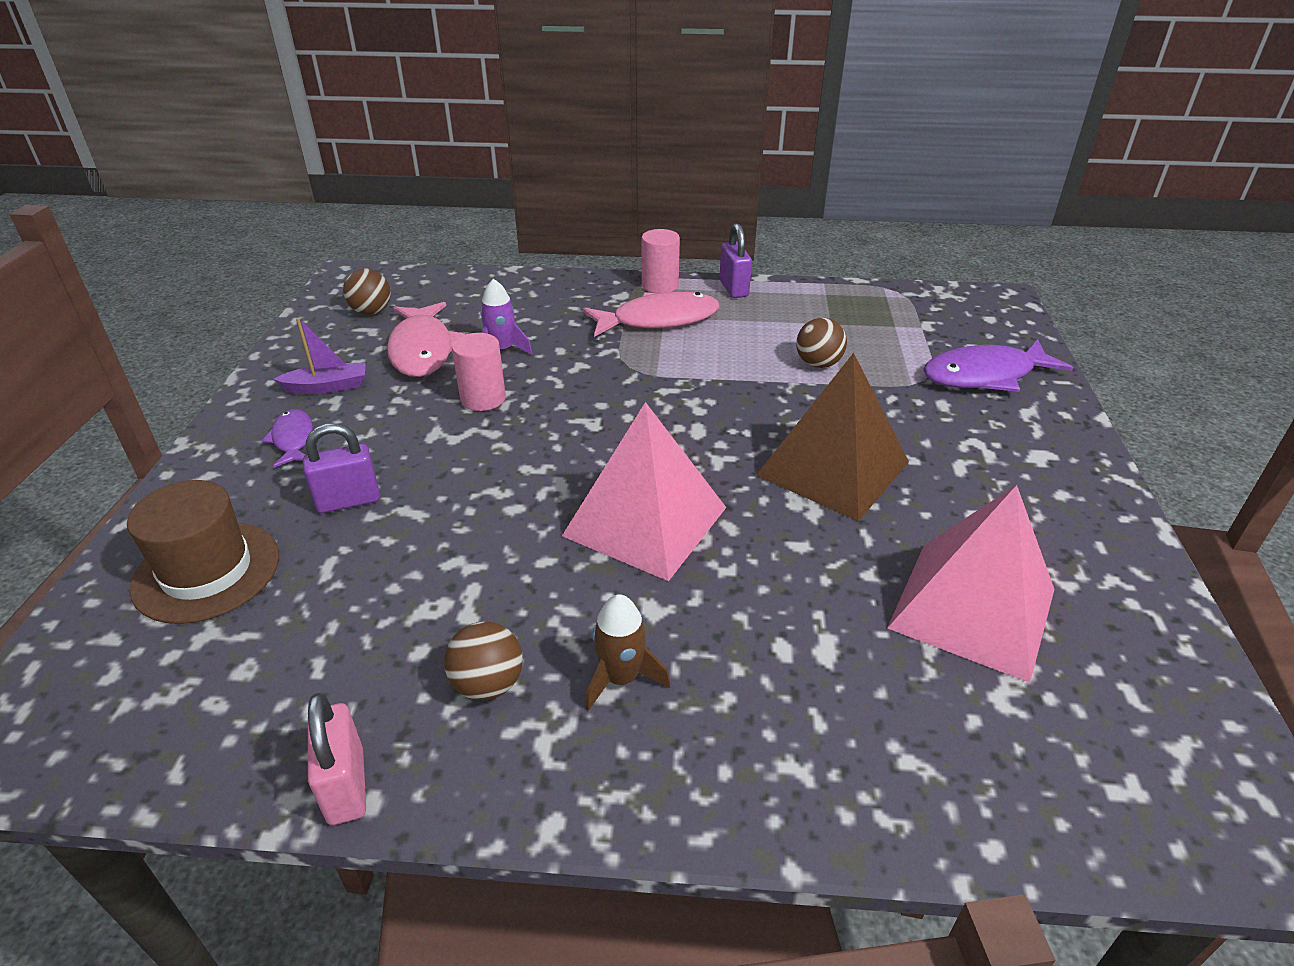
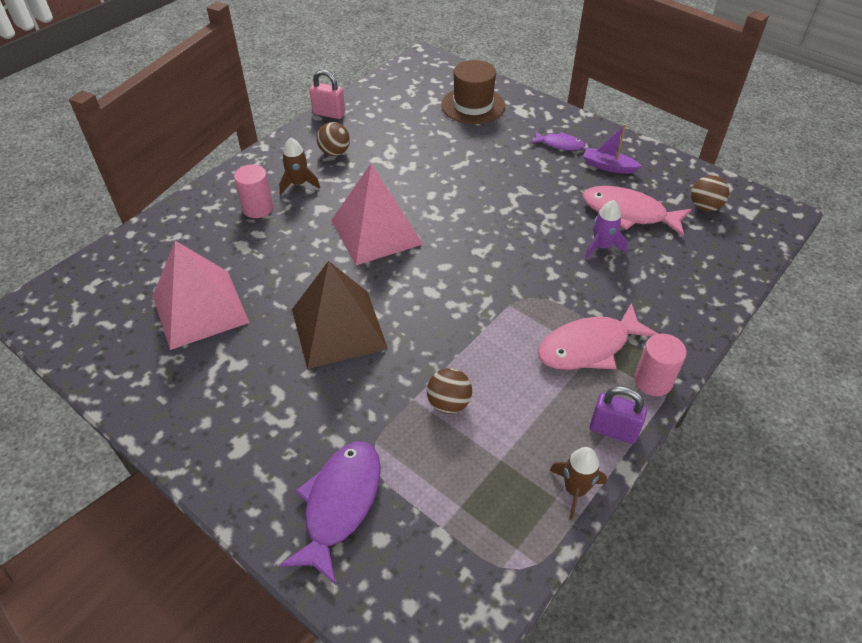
camera: 125 degrees right, 10 degrees up
(327, 387) = (608, 166): purple boat -> purple boat turned 90 degrees clockwise
(348, 501) = (487, 149): purple padlock -> none
(483, 399) = (545, 218): pink cylinder -> pink cylinder (258, 208)
(658, 320) = (589, 347): pink fish -> pink fish turned 45 degrees clockwise
(808, 289) = (575, 490): none -> brown rocket

